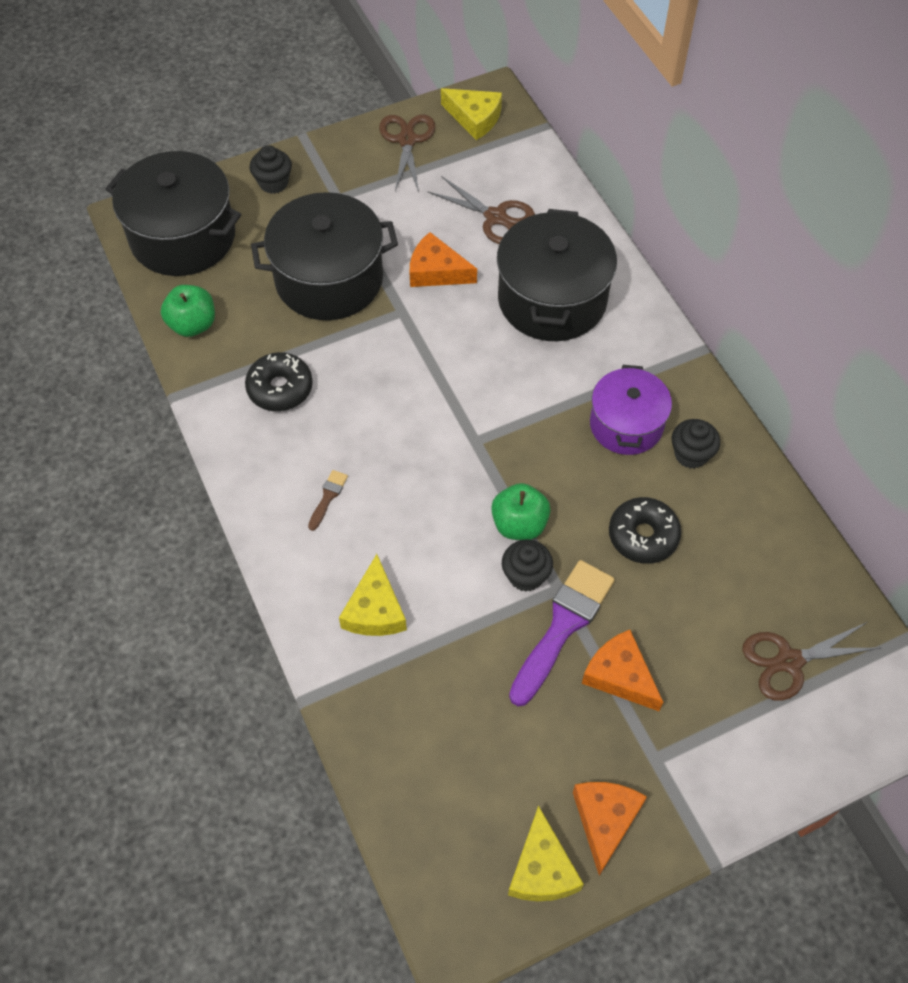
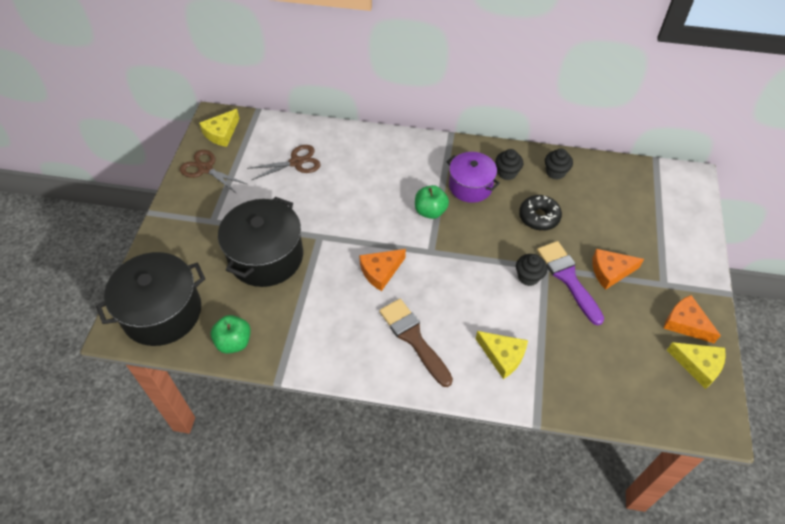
camera: 55 degrees left, 5 degrees down
(273, 183) = (169, 245): black cupcake -> black cupcake (555, 172)
(280, 388) = (320, 322): black donut -> none
(328, 497) = (414, 339): brown brush -> brown brush, size x2.27
(436, 271) = (307, 206): orange cheese -> orange cheese (380, 271)
(474, 118) = (221, 133): yellow cheese -> yellow cheese turned 150 degrees clockwise
(519, 524) = (496, 262): green apple -> green apple (430, 211)
(552, 299) = (370, 170): black pot -> none
(789, 661) = (642, 204): brown scissors -> none

